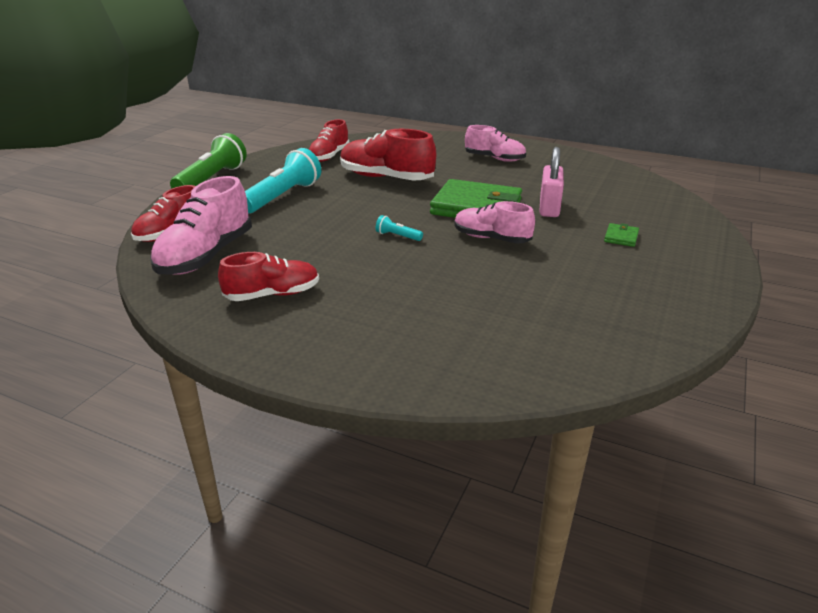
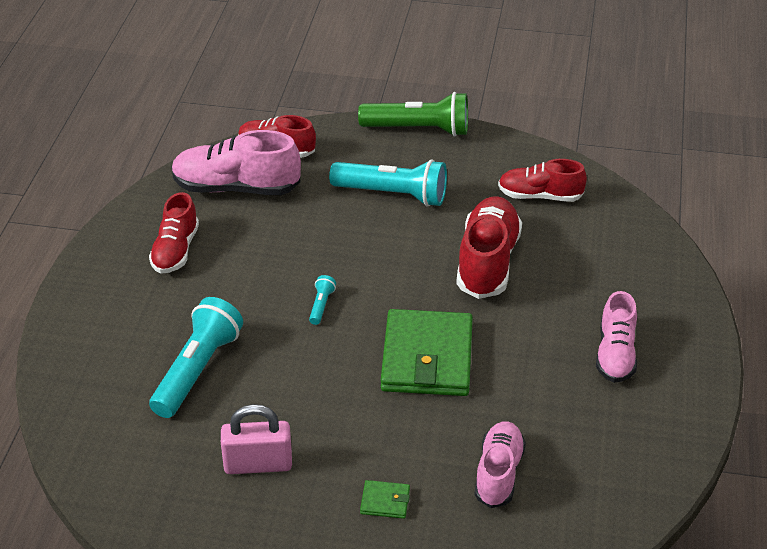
camera: 75 degrees right, 10 degrees up
(272, 295) = (175, 251): red shoe -> red shoe turned 45 degrees clockwise
(454, 298) = (197, 370): none -> turquoise flashlight
(491, 238) = (341, 382): pink shoe -> pink shoe (498, 473)
(549, 208) = (452, 427): pink padlock -> pink padlock (258, 464)

